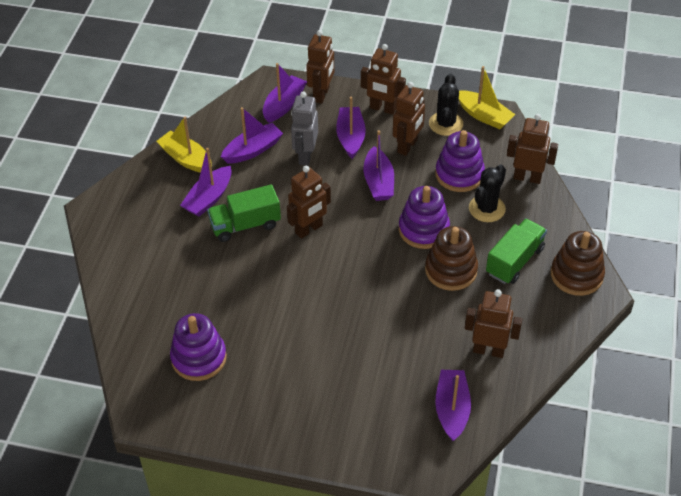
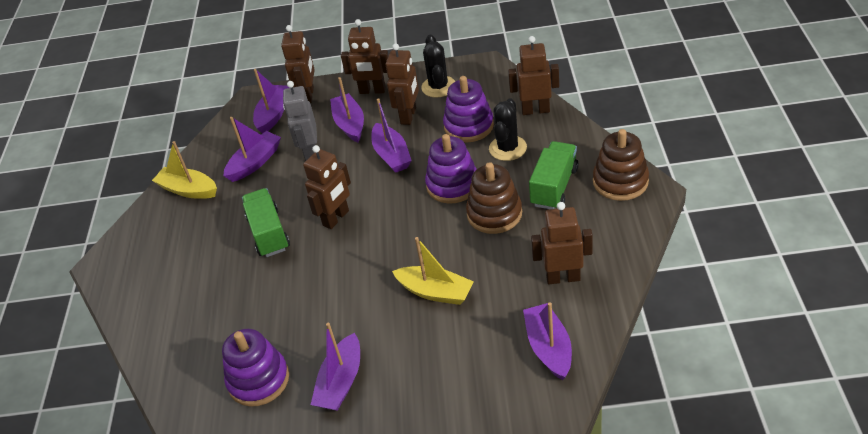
camera: 10 degrees left, 5 degrees down
(209, 198) = (223, 219): purple boat -> purple boat (341, 382)
(245, 225) = (269, 233): green truck -> green truck turned 105 degrees clockwise
(483, 116) = (472, 70): yellow boat -> yellow boat (435, 292)

